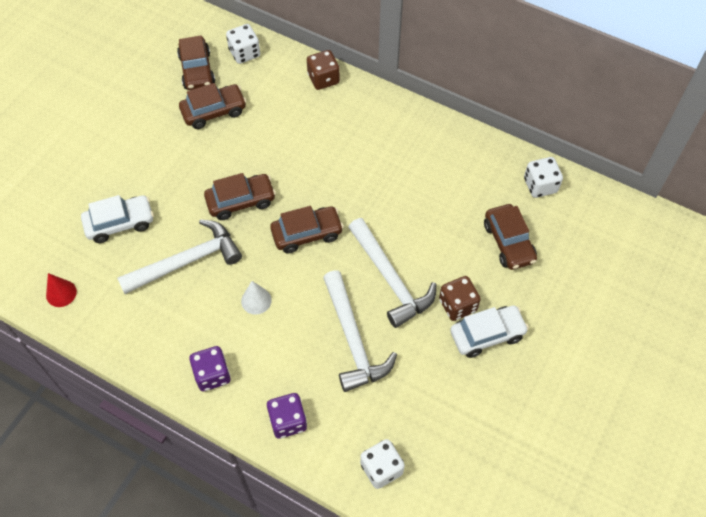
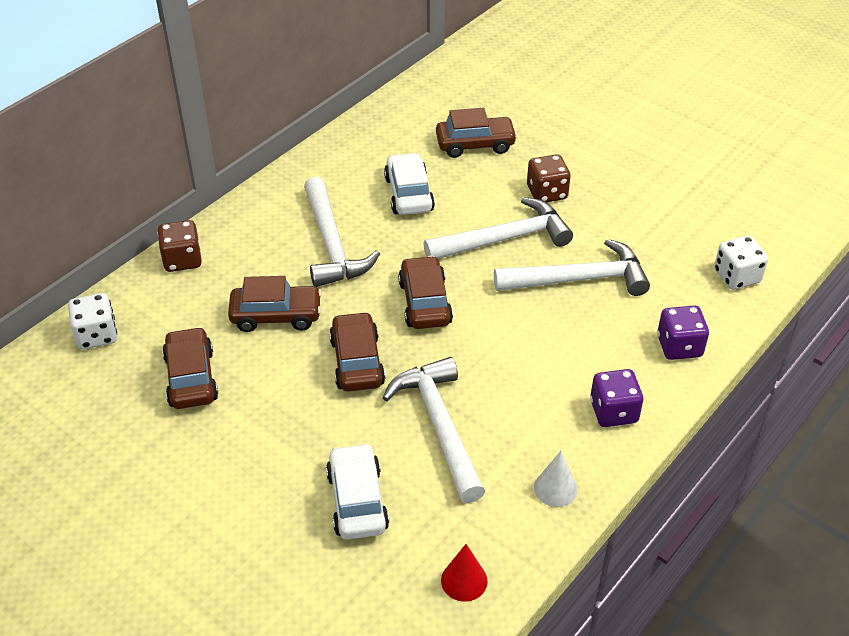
camera: 80 degrees left, 15 degrees down
(197, 70) = (104, 391): brown car -> brown car (276, 316)
(256, 300) = (513, 360): white cone -> white cone (555, 488)
(359, 163) = (332, 244): none -> white hammer
(487, 335) = (585, 177): white car -> white car (409, 194)
(540, 185) = (408, 111): white dice -> none

